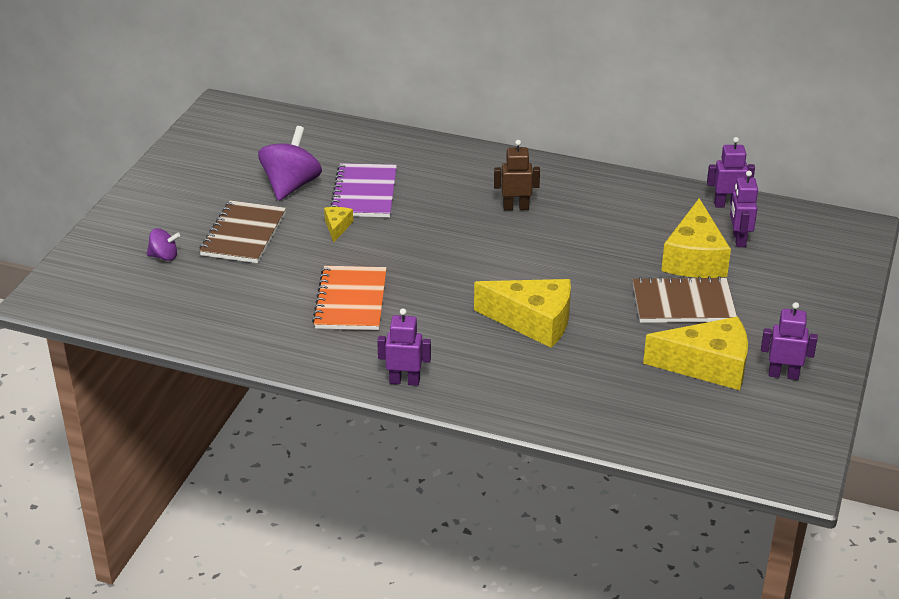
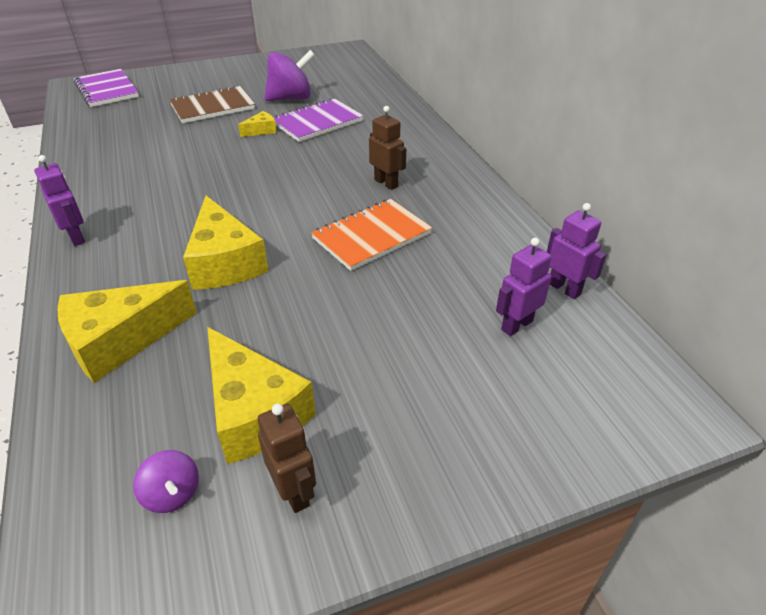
camera: 50 degrees right, 5 degrees up
(95, 283) = (107, 90): none -> purple notebook
(164, 256) = (158, 96): purple spinning top -> purple spinning top (172, 494)
(350, 300) = (171, 171): orange notebook -> orange notebook (371, 236)
(683, 303) = (353, 338): brown notebook -> none
(694, 258) = (442, 310): yellow cheese -> yellow cheese (120, 341)
(783, 375) = (294, 492): purple robot -> brown robot

